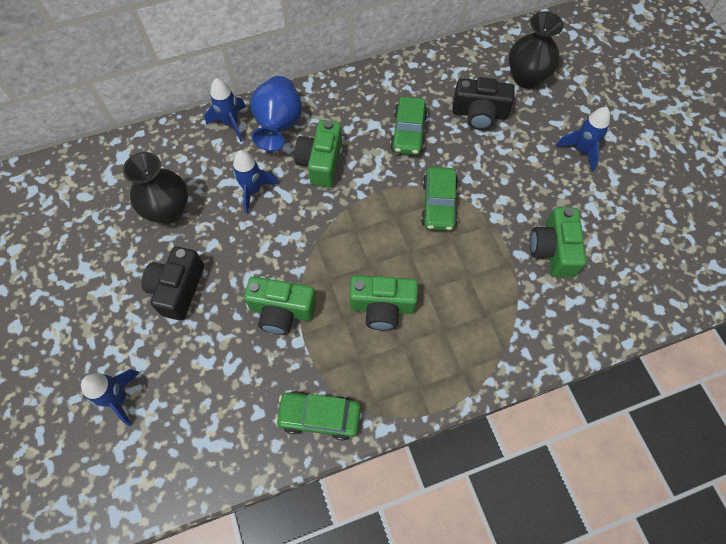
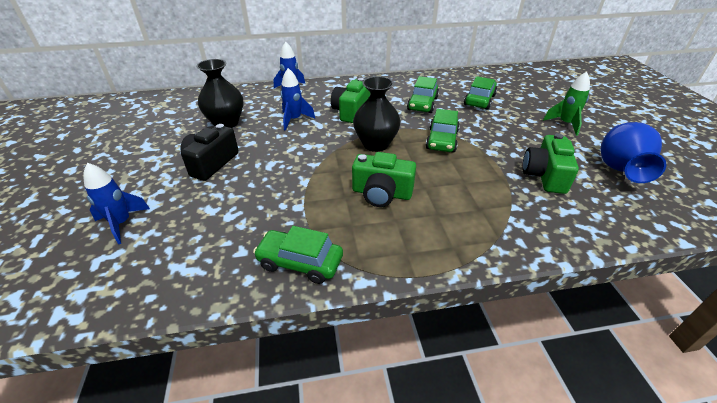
camera: 10 degrees right, 25 degrees down
(279, 126) = (325, 93): blue vase -> blue vase (619, 170)
(282, 311) = (291, 185): green camera -> none
(479, 114) = (479, 100): black camera -> green car
(526, 77) = (517, 88): black vase -> black vase (375, 144)
(581, 150) = (565, 124): blue rocket -> green rocket

